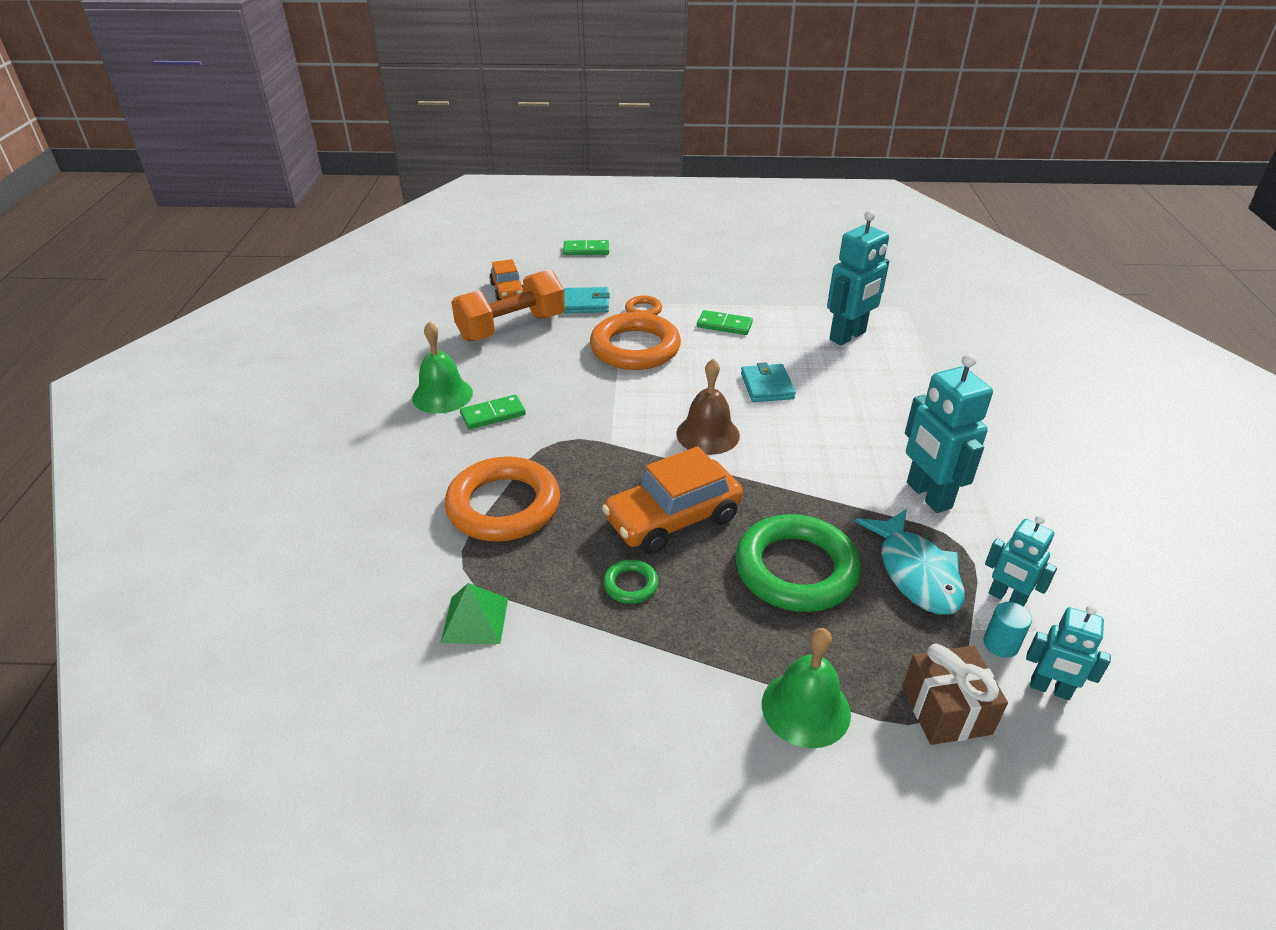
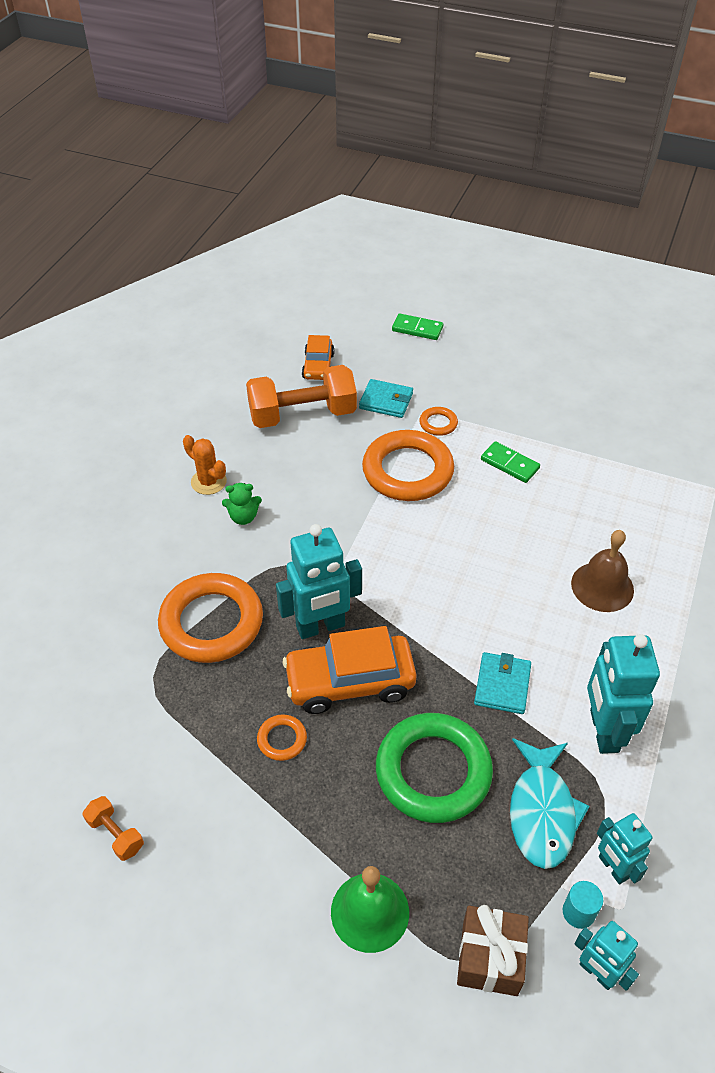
camera: 20 degrees right, 10 degrees up
(442, 395) = (208, 482): green bell -> orange cactus
(475, 620) = (142, 732): green pyramid -> none
(490, 724) = (116, 834): none -> orange dumbbell
(493, 415) = (243, 517): green domino -> green teddy bear
(630, 585) = (282, 739): green ring -> orange ring
(708, 434) = (427, 595): brown bell -> brown bell (602, 586)
(767, 386) = (513, 553): turquoise wallet -> turquoise wallet (502, 685)
(848, 336) = (631, 511): turquoise robot -> turquoise robot (321, 627)

